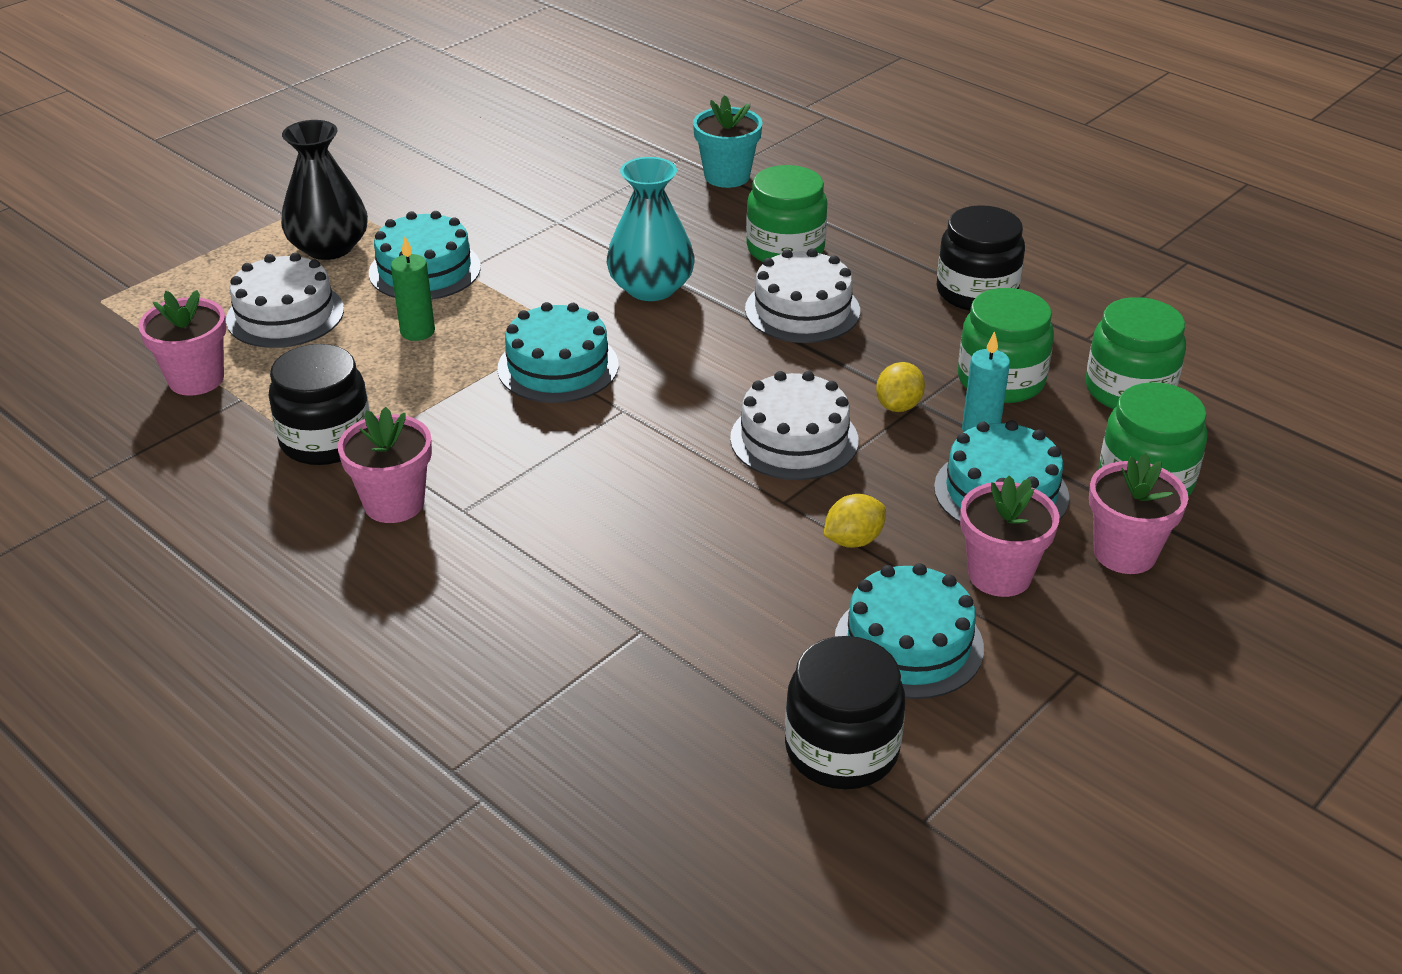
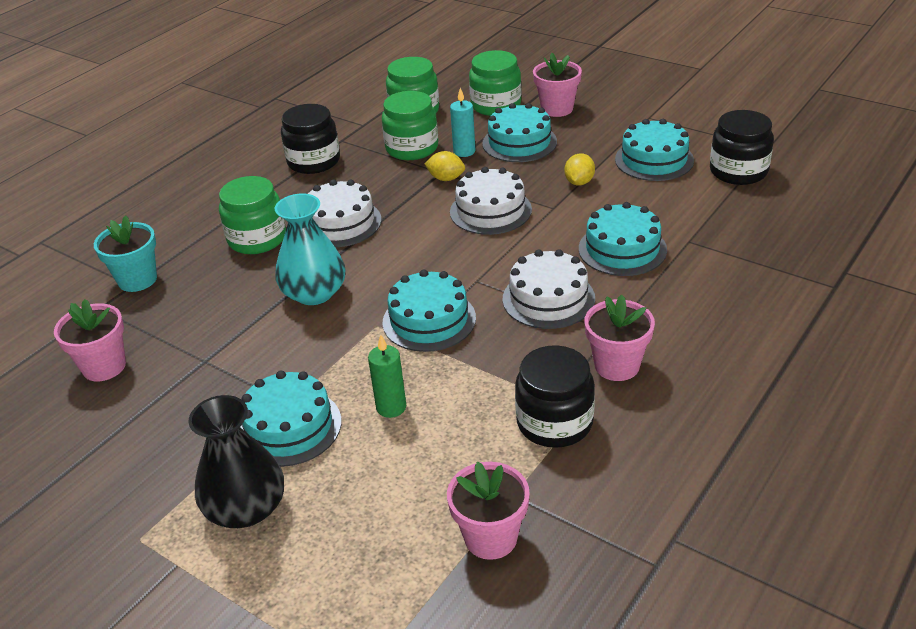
camera: 95 degrees left, 0 degrees up
(285, 315) = (373, 505): white cake -> white cake (548, 299)
(646, 554) = (622, 249): none -> turquoise cake
(853, 540) = (579, 182): yellow lemon -> yellow lemon turned 60 degrees clockwise
(999, 575) = (589, 139): pink flower pot -> pink flower pot (104, 366)

